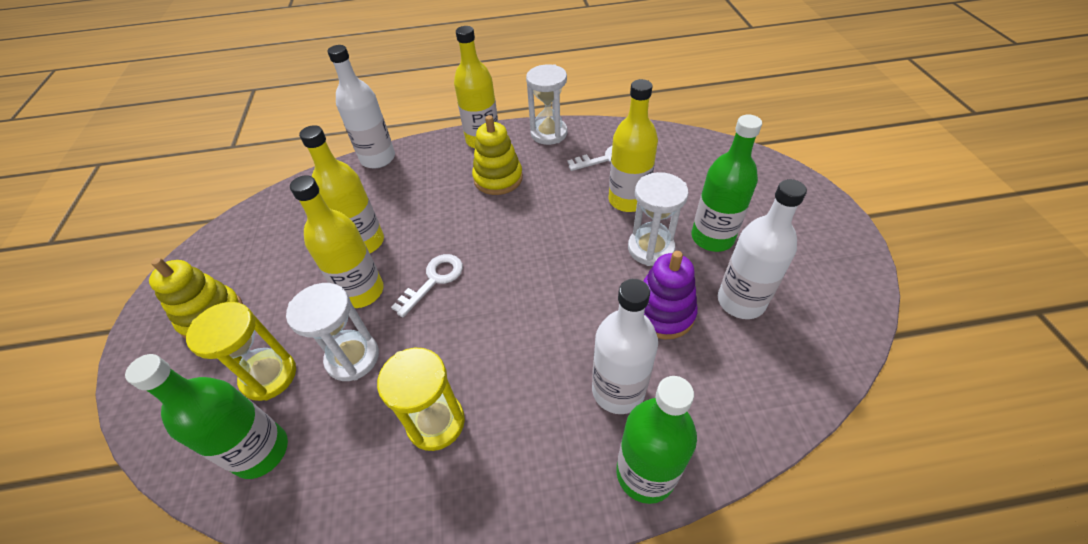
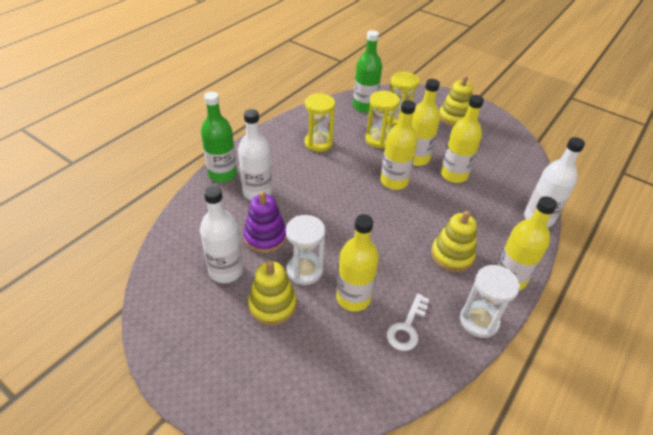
camera: 130 degrees right, 5 degrees down
(353, 358) = (379, 139): white hourglass -> yellow hourglass
(434, 280) = (394, 181): white key -> yellow bottle
(712, 238) = (272, 305): green bottle -> yellow stacking toy

